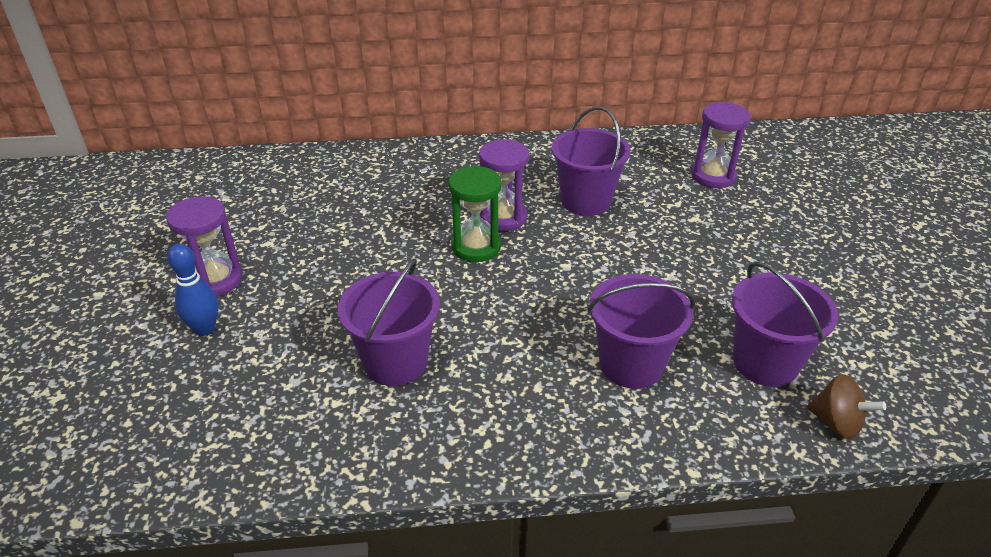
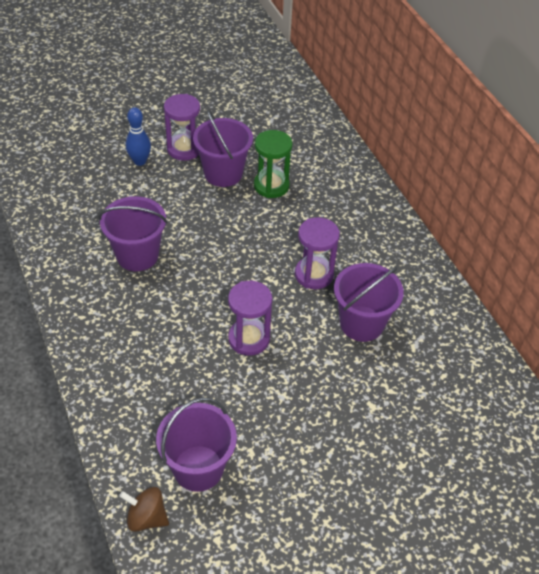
camera: 70 degrees right, 10 degrees up
(476, 247) = (270, 267): green hourglass -> green hourglass (271, 186)
(631, 364) = (171, 382): purple bucket -> purple bucket (223, 173)
(713, 176) = (450, 415): purple hourglass -> purple hourglass (249, 339)
(836, 423) = (146, 517): brown spinning top -> brown spinning top turned 90 degrees clockwise

